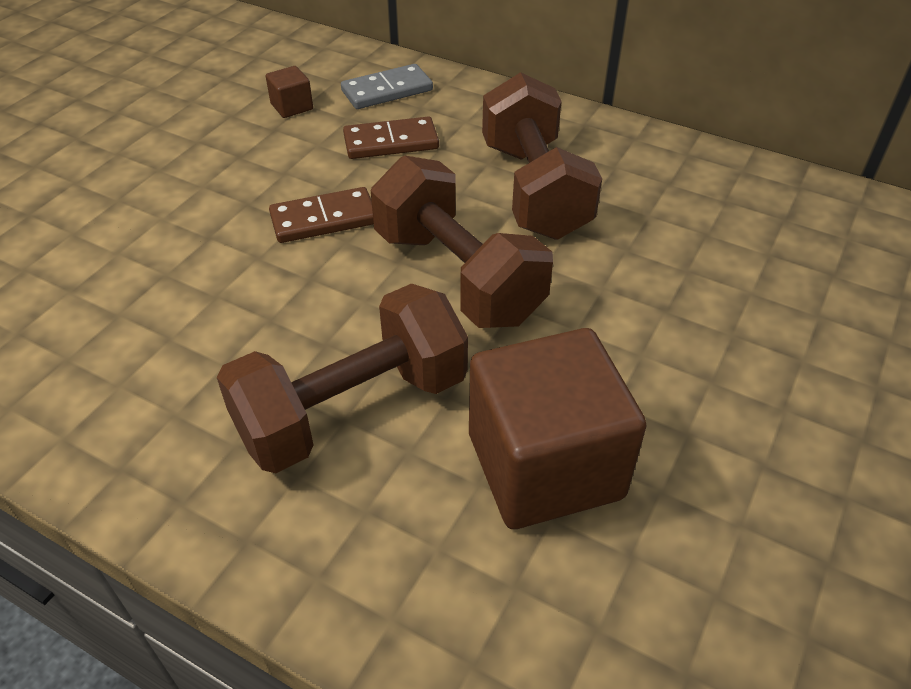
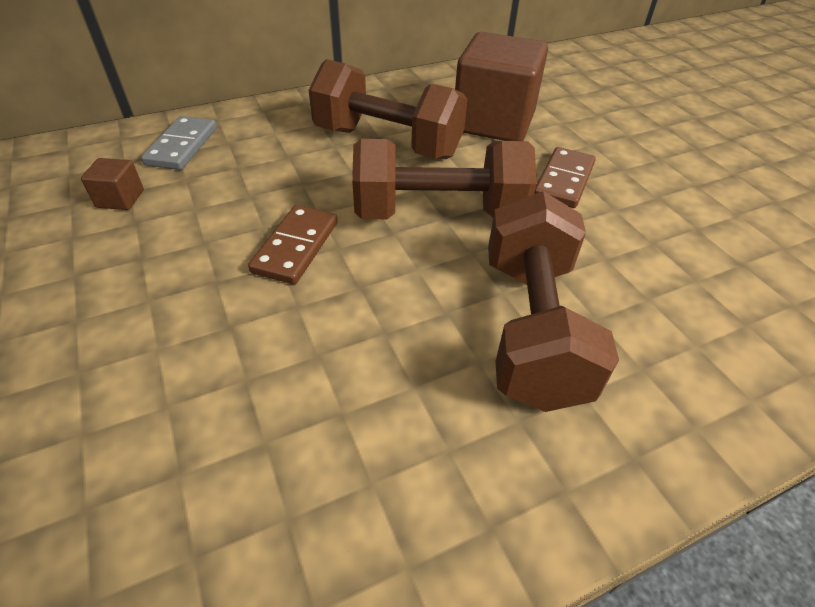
camera: 55 degrees left, 0 degrees up
(391, 142) = (249, 173): brown domino -> brown domino (564, 180)
(545, 465) = (650, 262): brown cube -> brown cube (493, 122)

